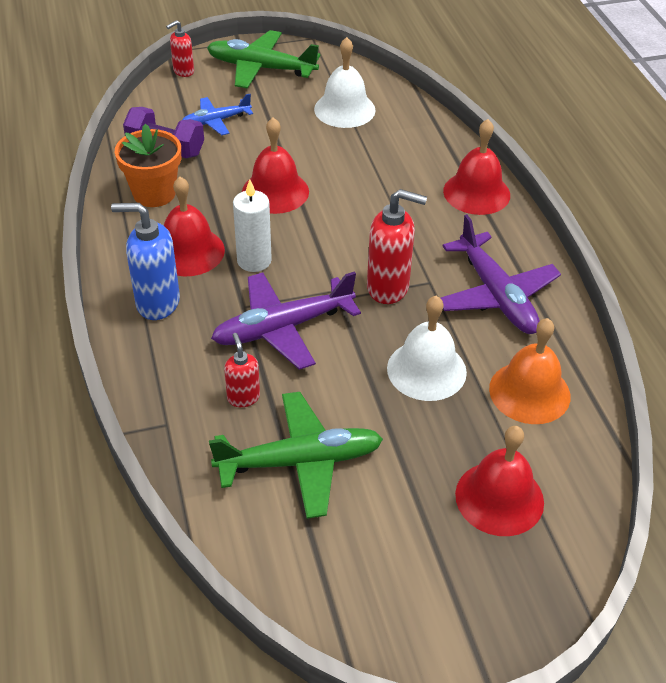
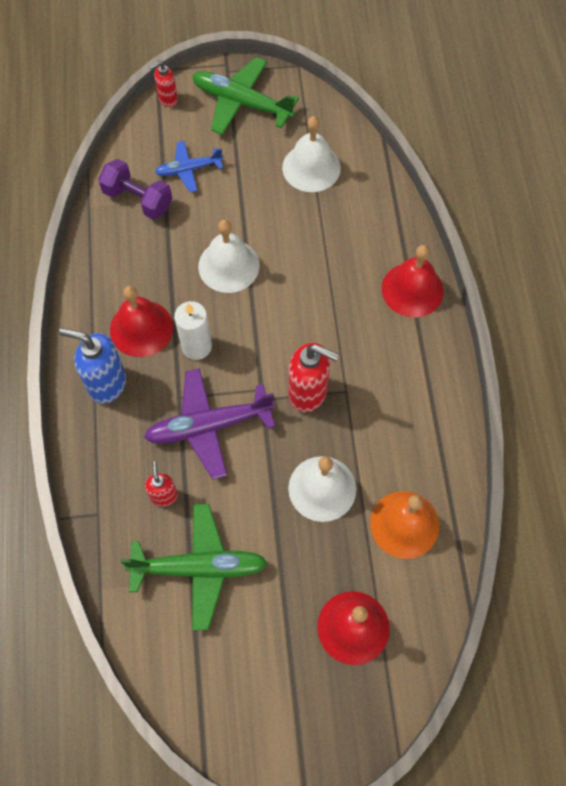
camera: 10 degrees right, 20 degrees up
(154, 193) = (120, 255): orange flower pot -> none
(275, 191) = (228, 265): red bell -> white bell
(496, 295) = (401, 413): purple plane -> none

